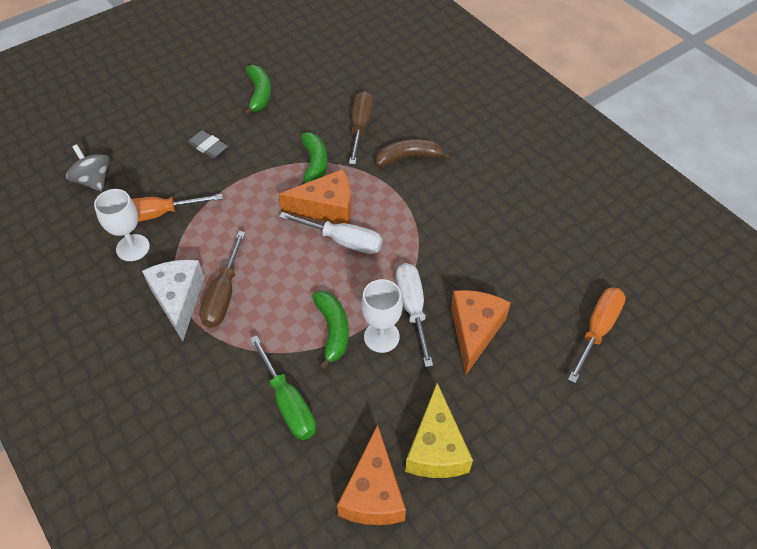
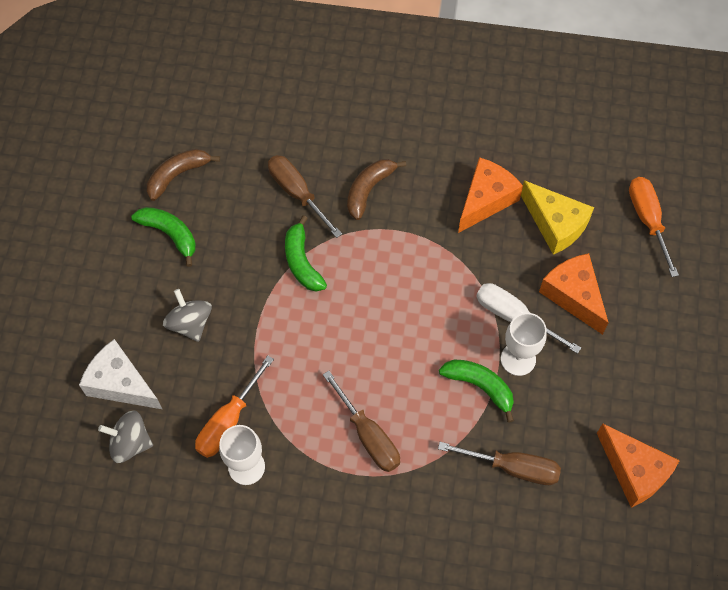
camera: 45 degrees left, 10 degrees up
(178, 300) = (339, 472): white cheese -> white cheese (121, 384)
(208, 146) = (190, 323): grey eraser -> grey spinning top
(288, 402) = (512, 467): green screwdriver -> brown screwdriver
(303, 69) = (178, 175): none -> brown banana
(314, 165) = (302, 262): green banana -> green banana turned 150 degrees counterclockwise
(326, 208) = (357, 292): orange cheese -> orange cheese (485, 200)
(342, 241) = (403, 309): white screwdriver -> none
(436, 448) = (639, 403): yellow cheese -> yellow cheese (555, 224)

